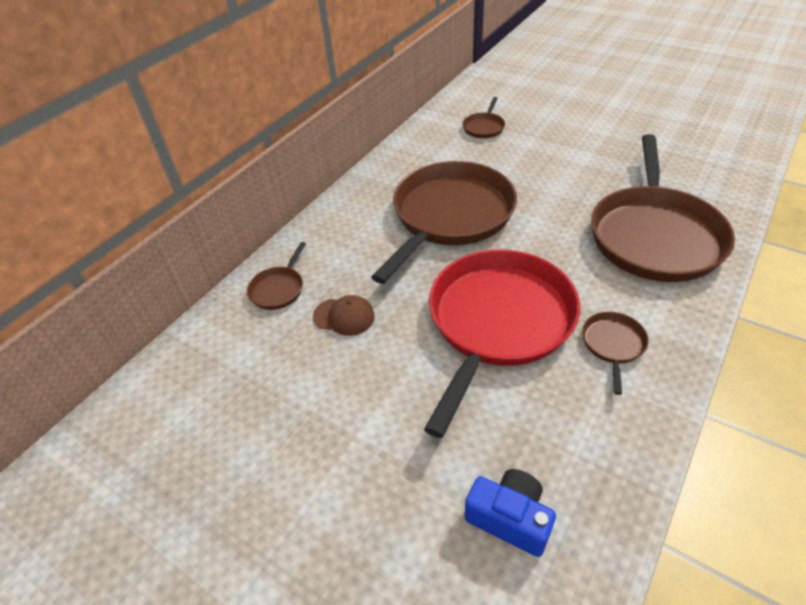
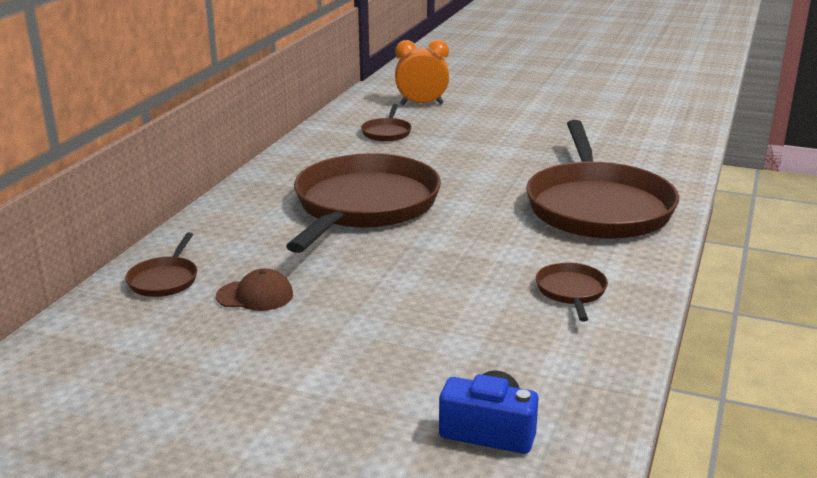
camera: 15 degrees left, 20 degrees down
(498, 321) = (440, 284): red pan -> none
(519, 94) = (422, 104): none -> orange clock

